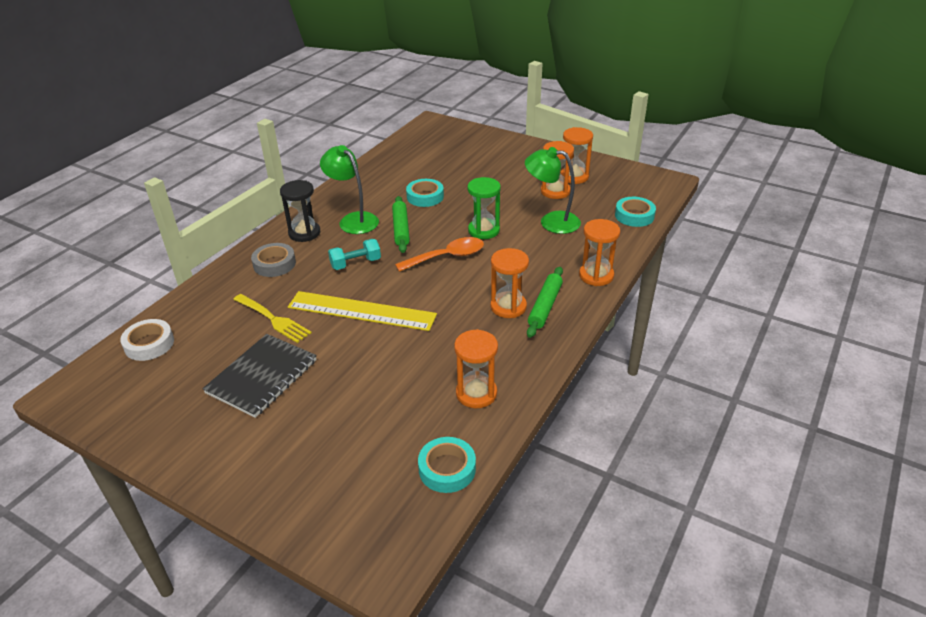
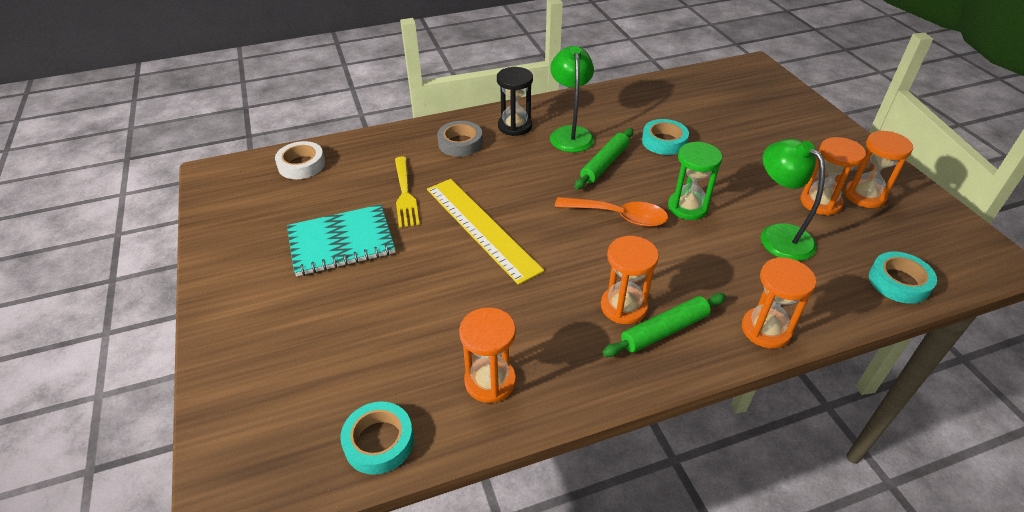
camera: 40 degrees right, 5 degrees up
(262, 376) = (341, 242): black notebook -> turquoise notebook
(355, 263) = (526, 178): turquoise dumbbell -> none

